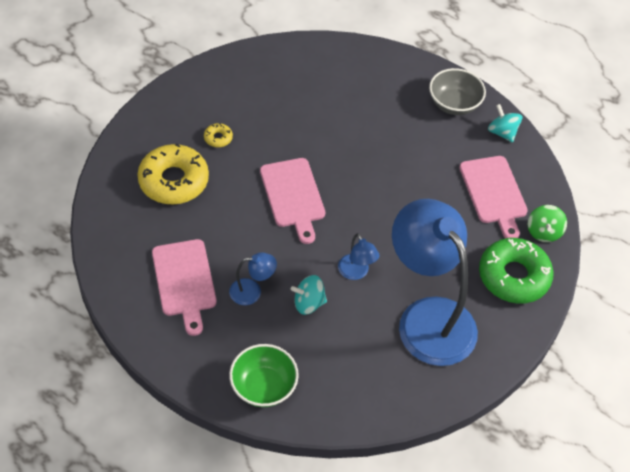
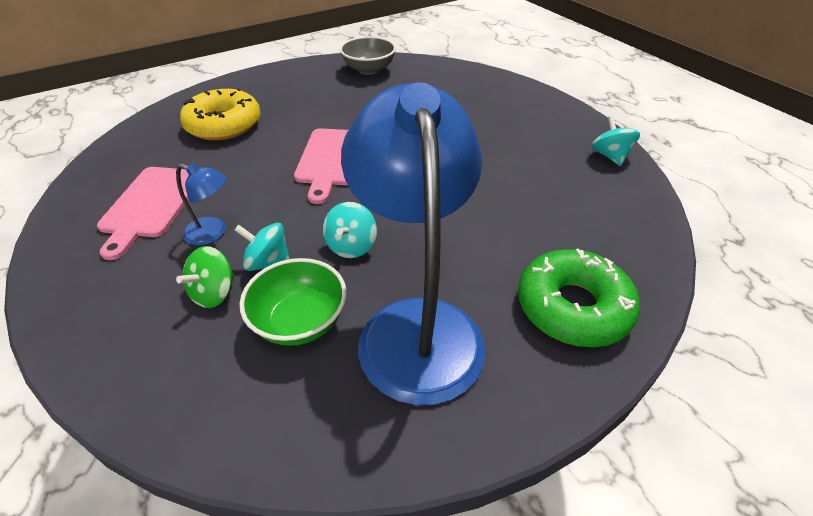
camera: 25 degrees right, 10 degrees down
(218, 138) = (294, 104): yellow donut -> none
(263, 386) = (127, 346): green bowl -> green bowl (300, 321)
(356, 272) = (351, 246): blue lamp -> turquoise spinning top
(454, 104) = (559, 124): grey bowl -> grey bowl (369, 70)
(494, 193) = (578, 207): pink cutting board -> none
(543, 232) = (637, 264): green spinning top -> green spinning top (214, 293)

